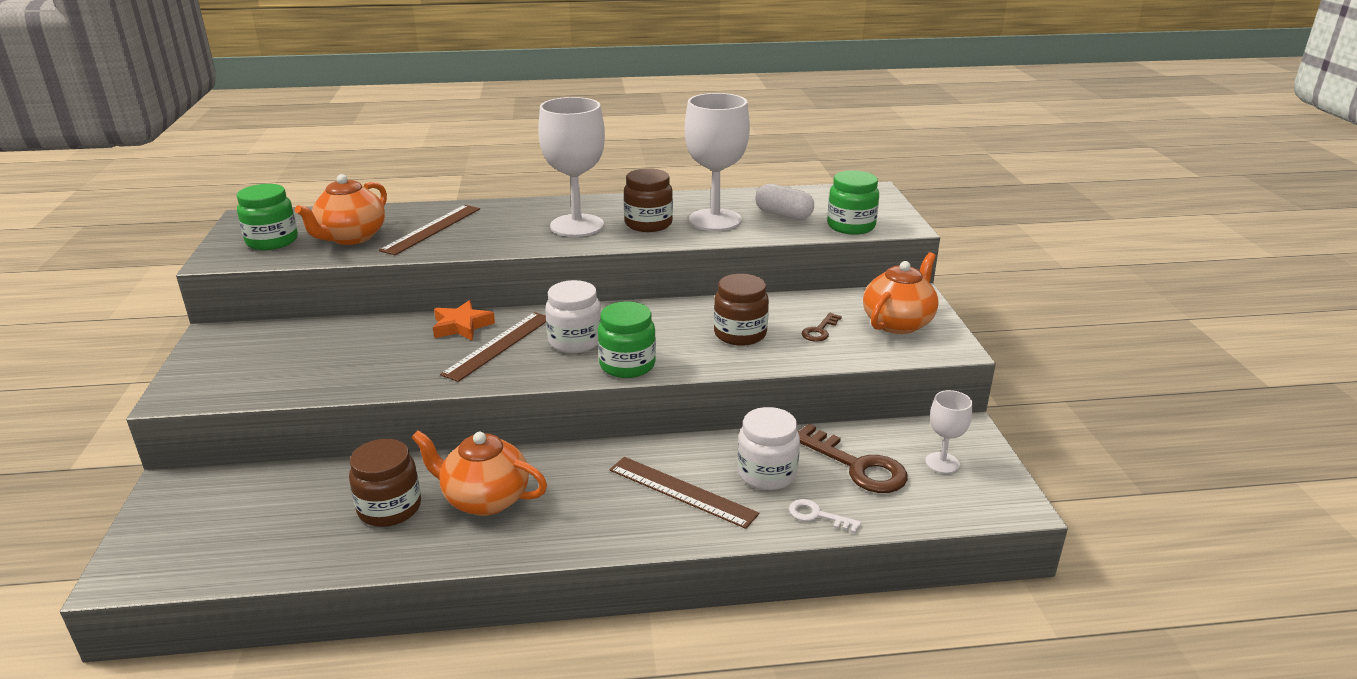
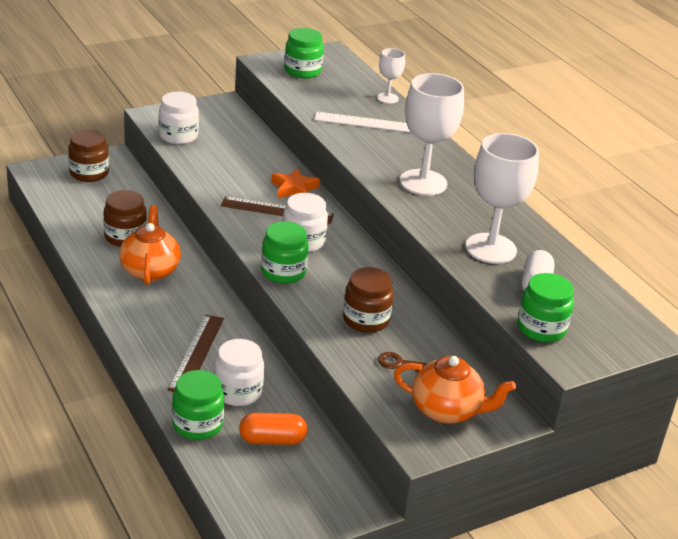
camera: 65 degrees right, 5 degrees up
(257, 384) = (178, 136): none -> white jar
(351, 237) = (329, 96): orange teapot -> none
(432, 229) = (367, 123): brown ruler -> white ruler
(648, 224) = (454, 216): brown jar -> brown jar (89, 173)
(817, 516) = (197, 425): white key -> green jar
(857, 466) = (272, 440): brown key -> orange capsule
(942, 463) = (301, 491): white goblet -> white goblet (387, 98)

